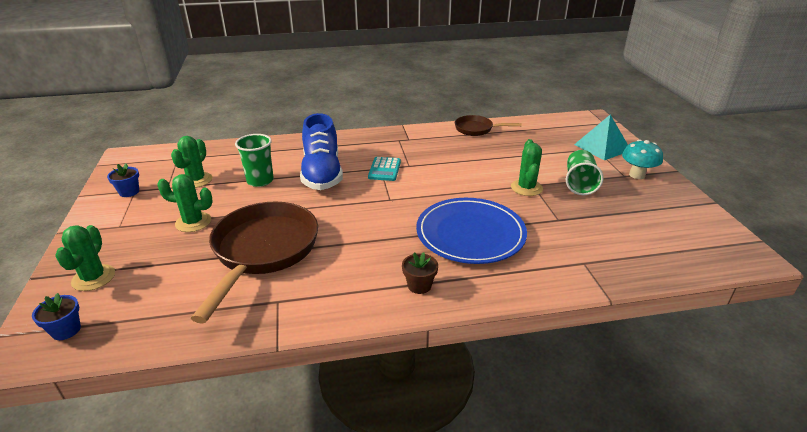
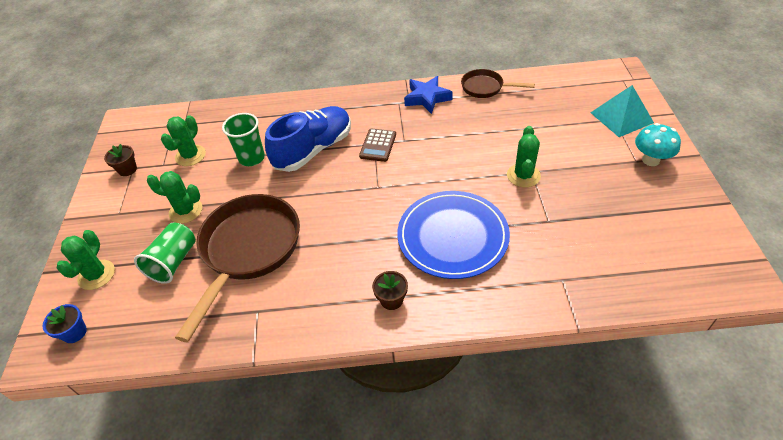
camera: 10 degrees right, 15 degrees up
(129, 192) = (127, 169): blue flower pot -> brown flower pot
(322, 174) = (313, 150): blue shoe -> blue shoe turned 135 degrees counterclockwise
(384, 169) = (378, 145): turquoise calculator -> brown calculator
(425, 136) = (427, 98): none -> blue star
(579, 183) = (583, 171): green cup -> green cup (173, 262)

